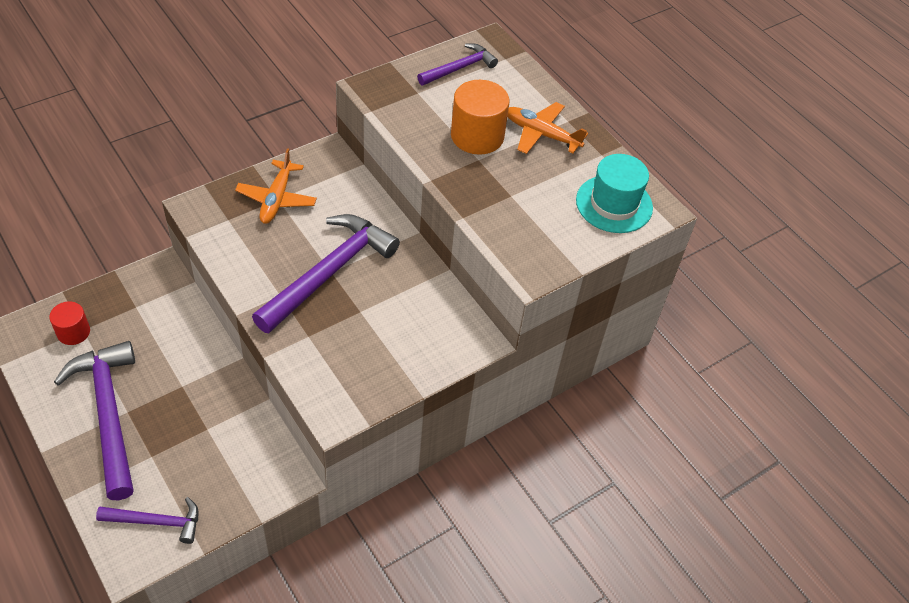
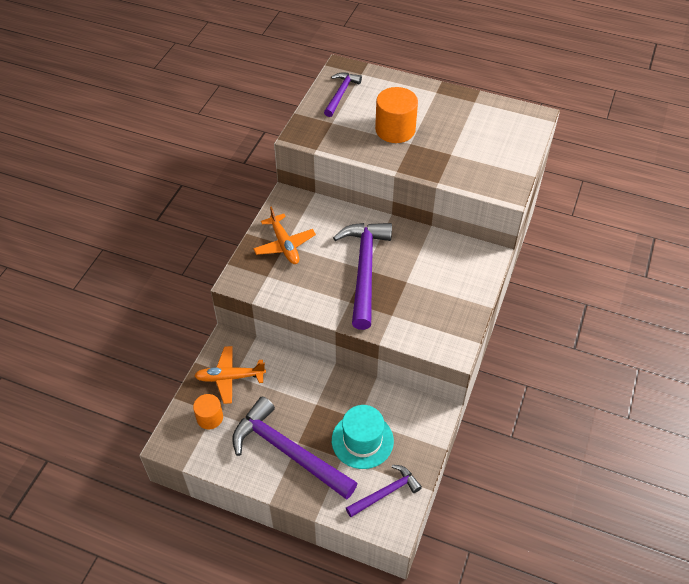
camera: 30 degrees left, 0 degrees up
(73, 332) = (210, 417): red cylinder -> orange cylinder
(541, 134) = (430, 108): orange plane -> orange plane (229, 377)
(614, 204) = (510, 126): turquoise hat -> turquoise hat (362, 440)

